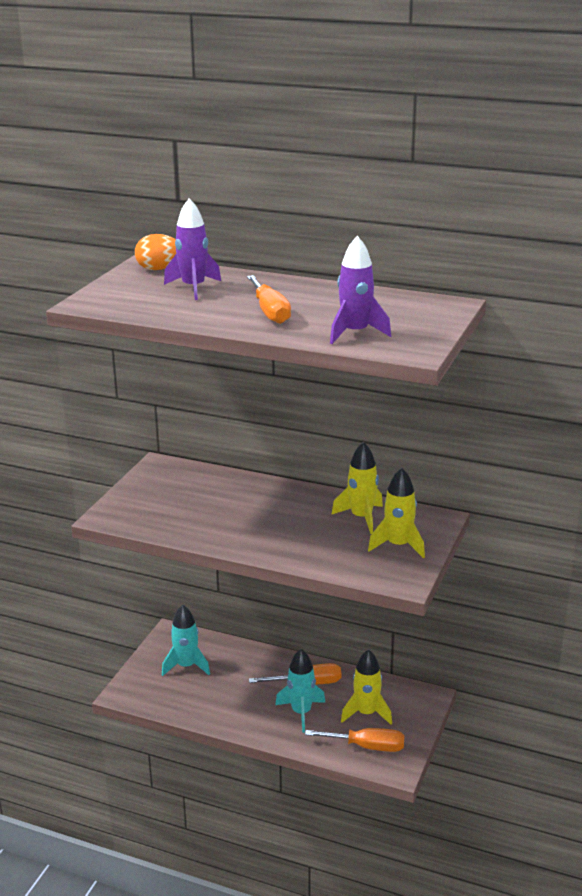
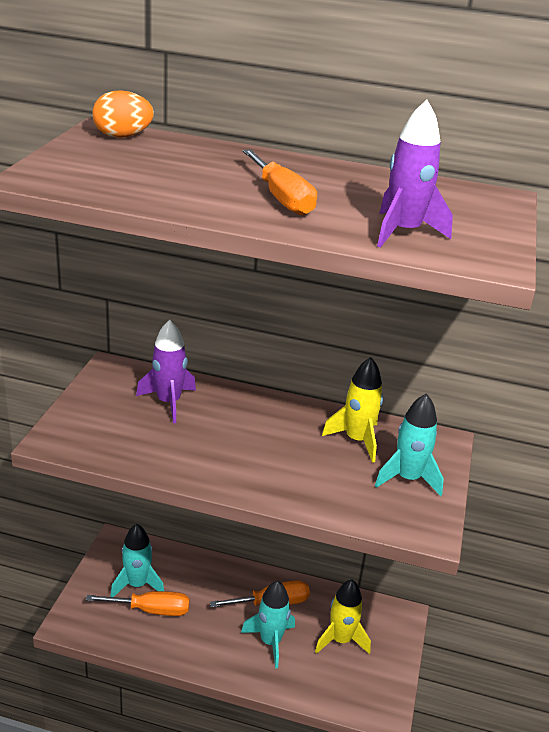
camera: 10 degrees left, 5 degrees up
(193, 288) = (173, 163): purple rocket -> purple rocket (168, 402)
(367, 747) = (348, 684): orange screwdriver -> orange screwdriver (151, 610)
(398, 545) = (407, 478): yellow rocket -> turquoise rocket

